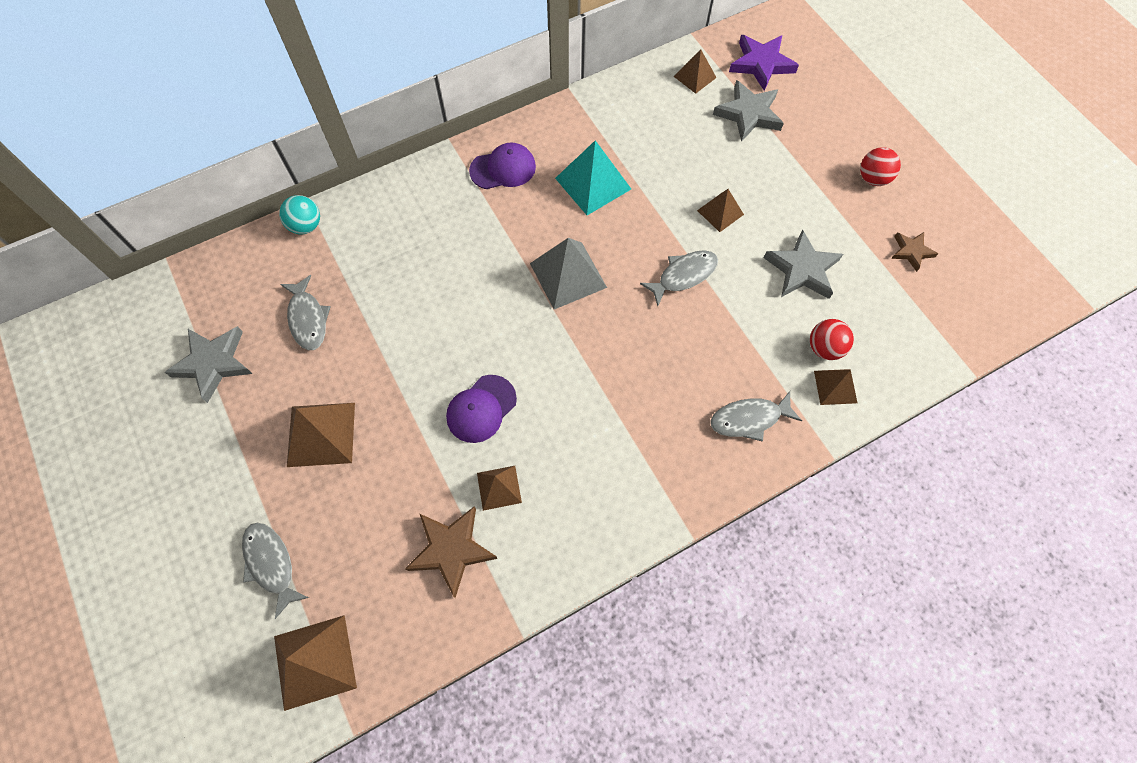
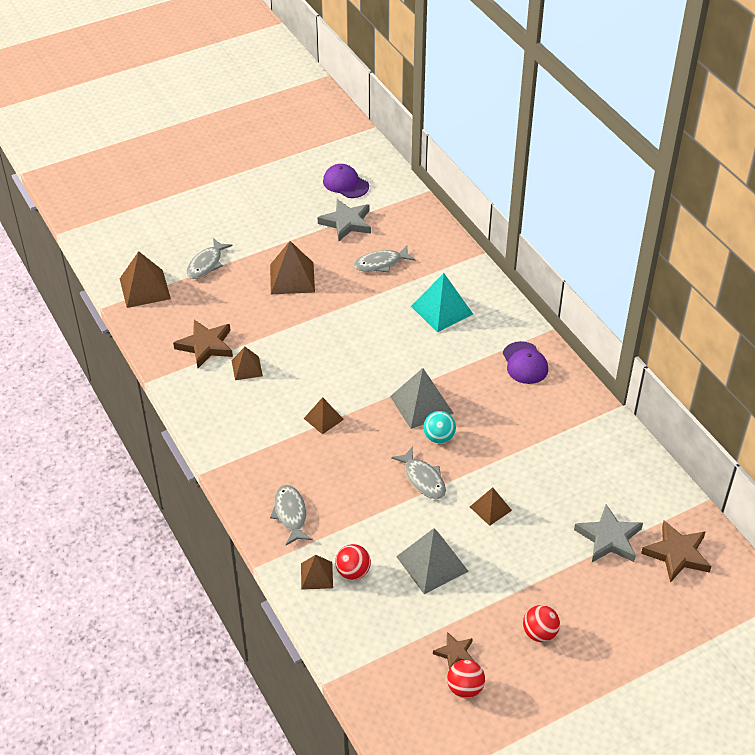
camera: 90 degrees right, 20 degrees down
(271, 564) = (206, 264): grey fish -> grey fish turned 150 degrees clockwise
(306, 226) = (460, 255): turquoise ball -> turquoise ball (439, 437)
(481, 409) = (307, 357): purple cap -> purple cap (345, 184)
(593, 183) = (515, 421): turquoise pyramid -> turquoise pyramid (442, 310)
(695, 77) = (650, 499): brown pyramid -> brown pyramid (323, 419)
(761, 64) = (677, 554): purple star -> brown star
(802, 269) = (432, 564): grey star -> grey pyramid
(950, 244) = (465, 688): none -> red ball

